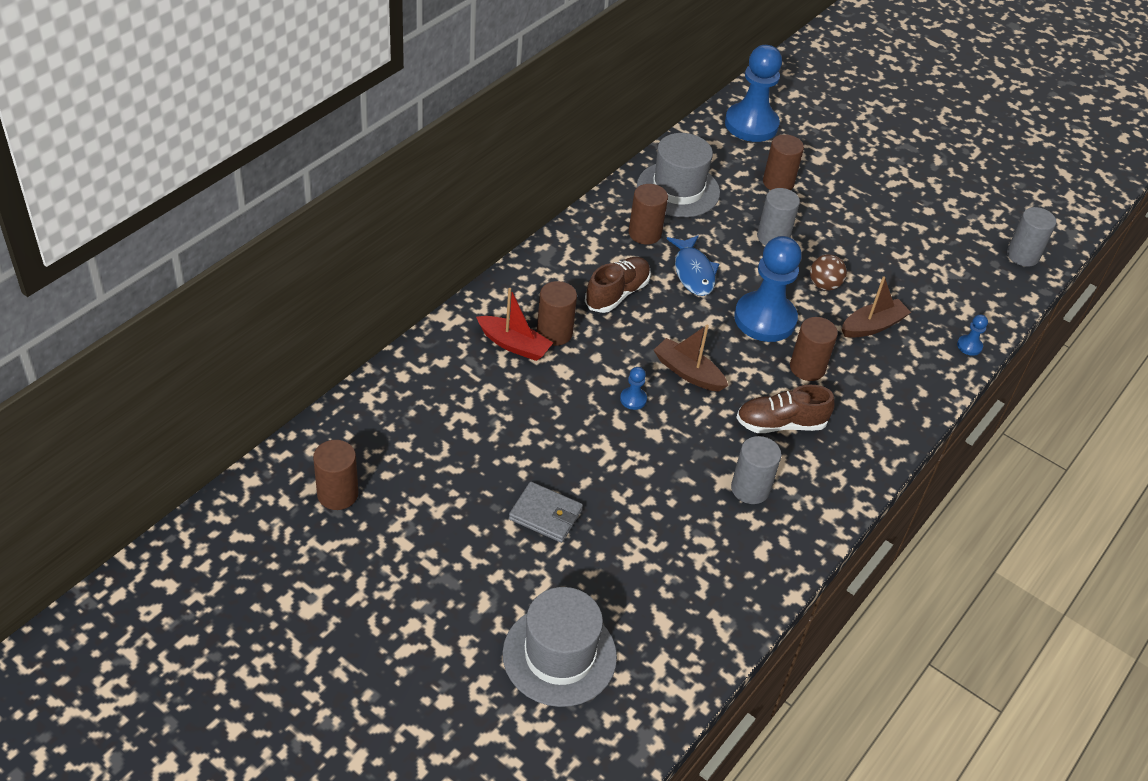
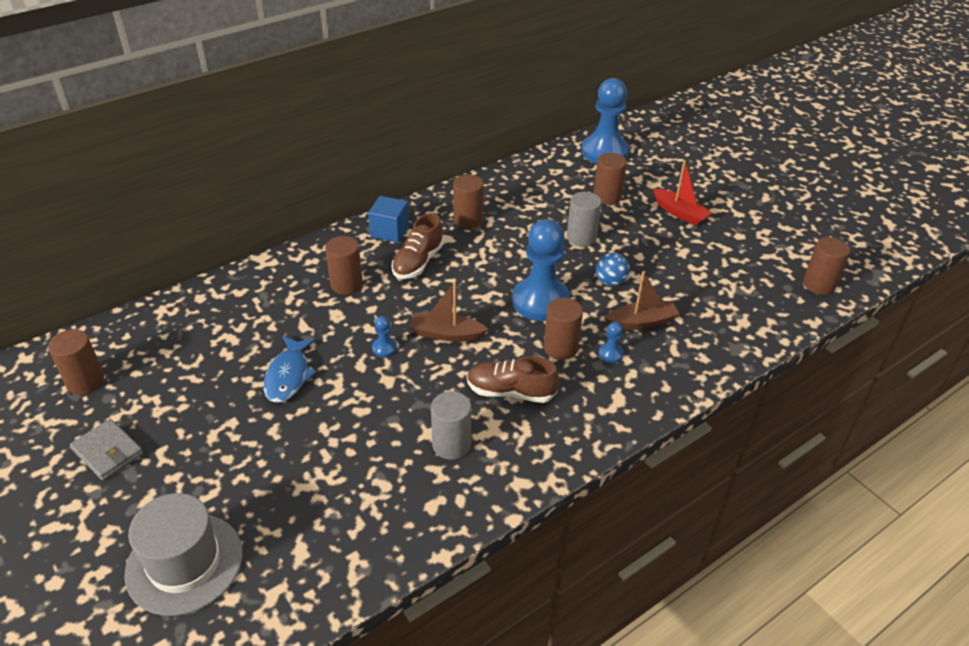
camera: 20 degrees right, 5 degrees down
(514, 345) = (306, 288): red boat -> red boat (680, 213)
(545, 515) = (249, 432): grey wallet -> grey wallet (108, 452)
(567, 260) = (389, 231): none -> blue cube
(617, 294) = (418, 262): brown shoe -> brown shoe turned 150 degrees clockwise
(678, 189) = (515, 191): grey hat -> none
(688, 372) = (446, 334): brown boat -> brown boat turned 45 degrees counterclockwise
(693, 272) = (494, 255): blue fish -> blue fish (289, 376)
(824, 285) = (610, 282): brown ball -> blue ball
(969, 346) = (731, 354): blue pawn -> blue pawn (610, 354)
(1022, 255) = (819, 284): grey cylinder -> brown cylinder

